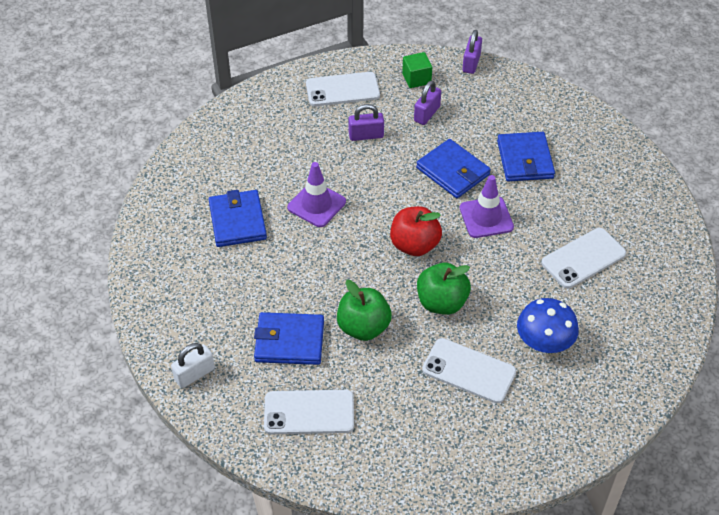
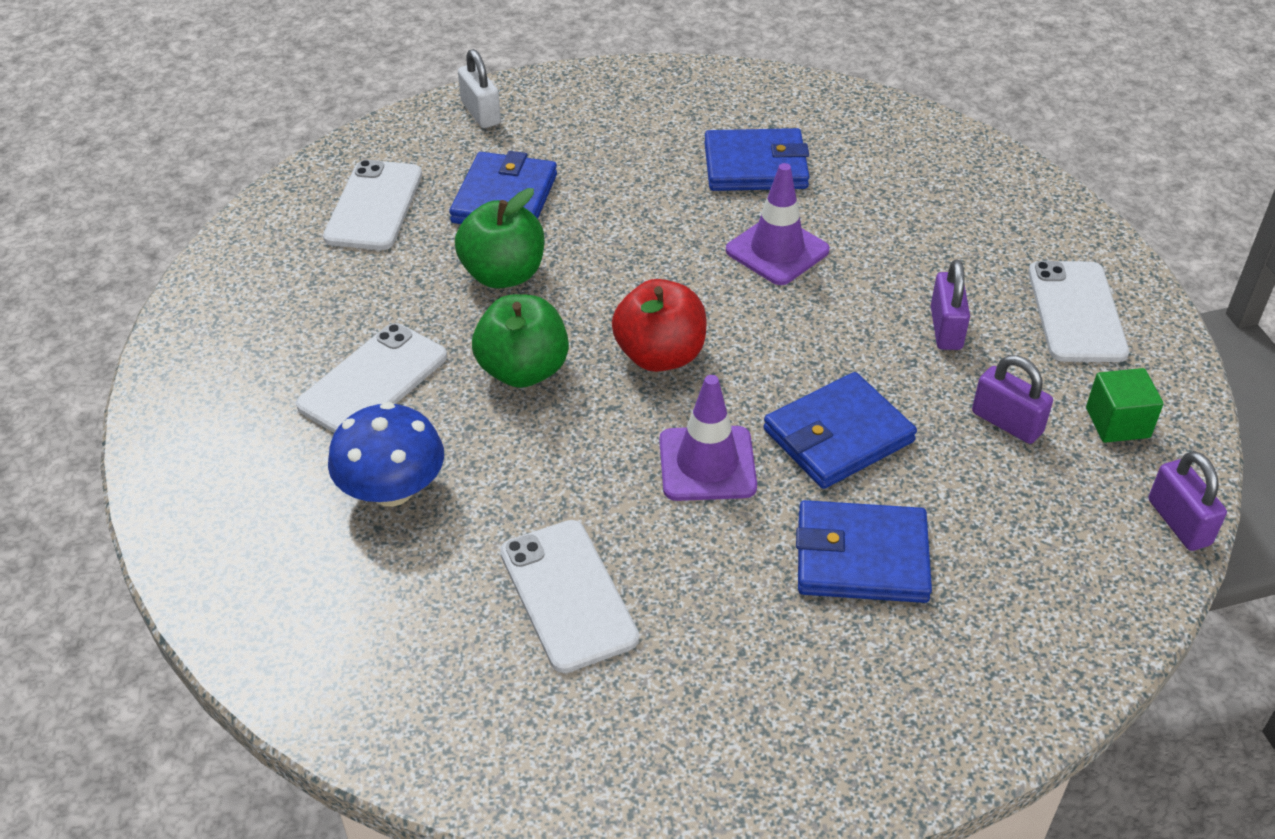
camera: 100 degrees right, 5 degrees down
(471, 63) = (1179, 522): purple padlock -> purple padlock turned 45 degrees clockwise

